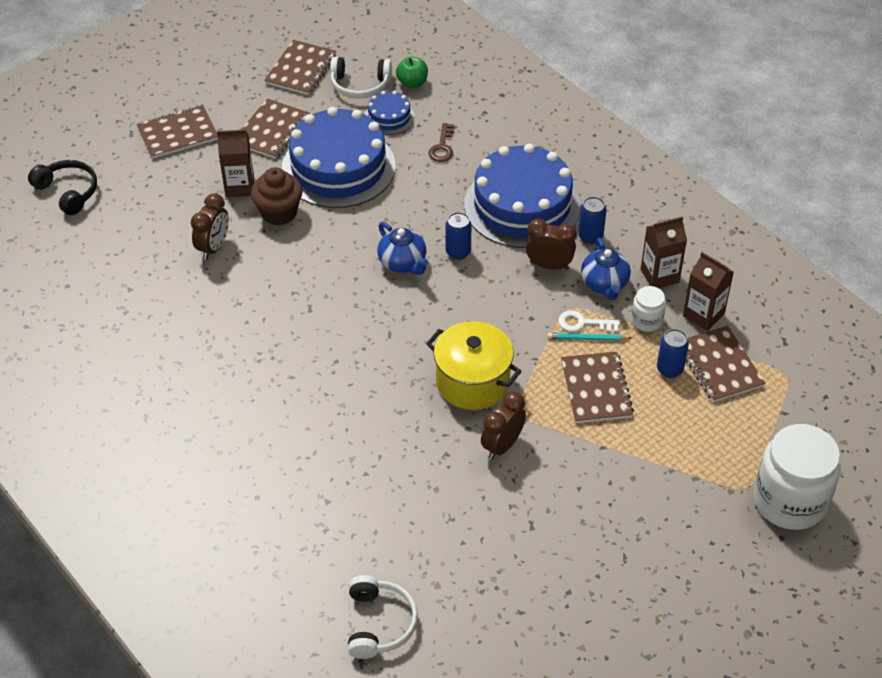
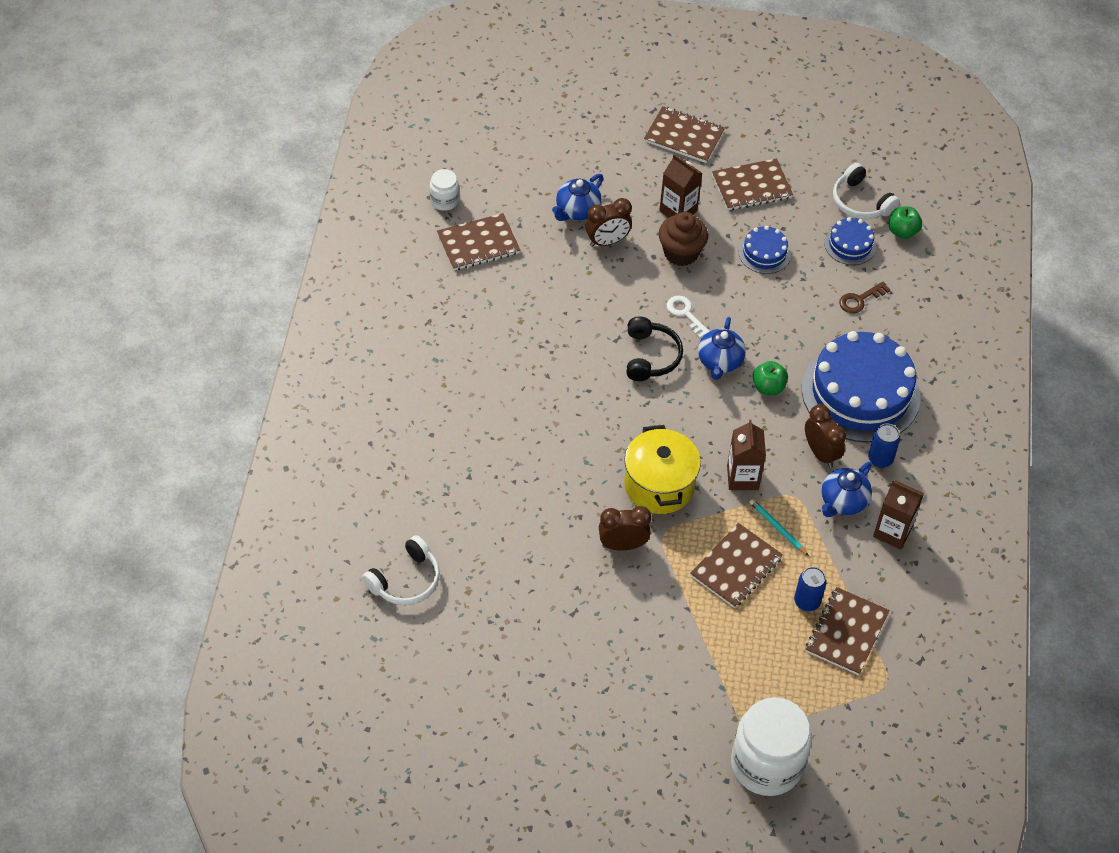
camera: 45 degrees right, 5 degrees up
(68, 192) = (561, 122): black headphones -> black headphones (650, 356)
(162, 244) = (577, 210): none -> blue teapot
(301, 69) = (832, 155): brown notebook -> brown notebook (478, 244)
(338, 167) = (764, 253): blue cake -> blue cake, size x0.46
(458, 252) = (768, 387): blue can -> green apple
(583, 323) = (789, 515): white key -> white key (685, 314)
(646, 320) = (838, 554): white jar -> white jar (444, 200)
(703, 315) = (886, 588): brown carton -> brown carton (742, 477)

